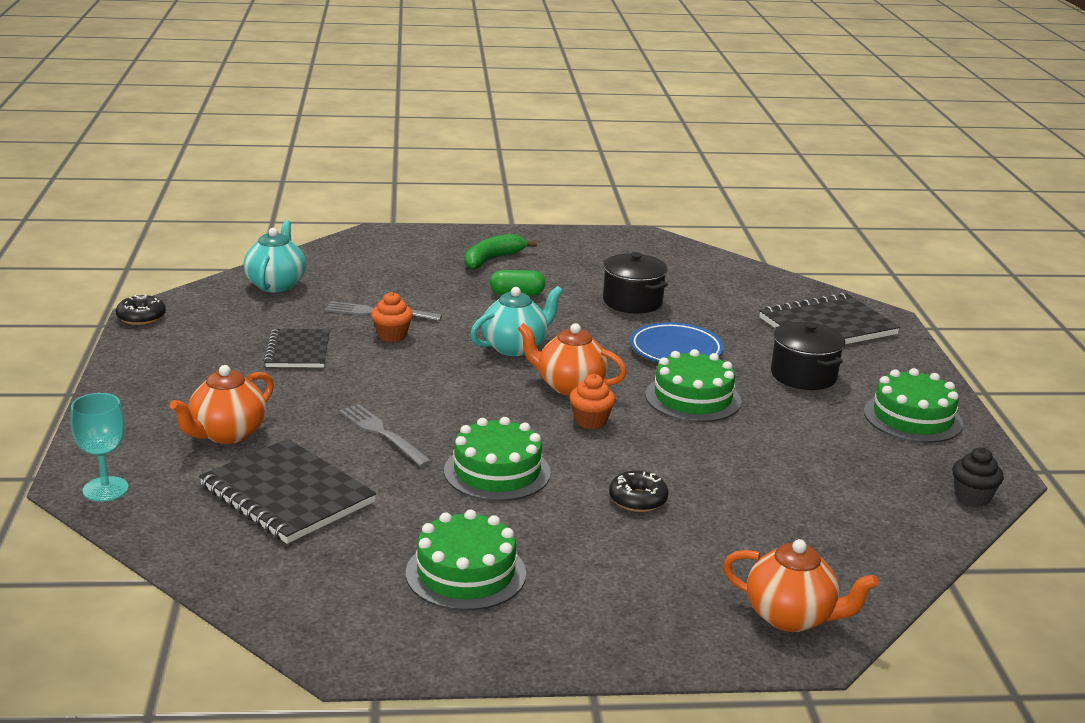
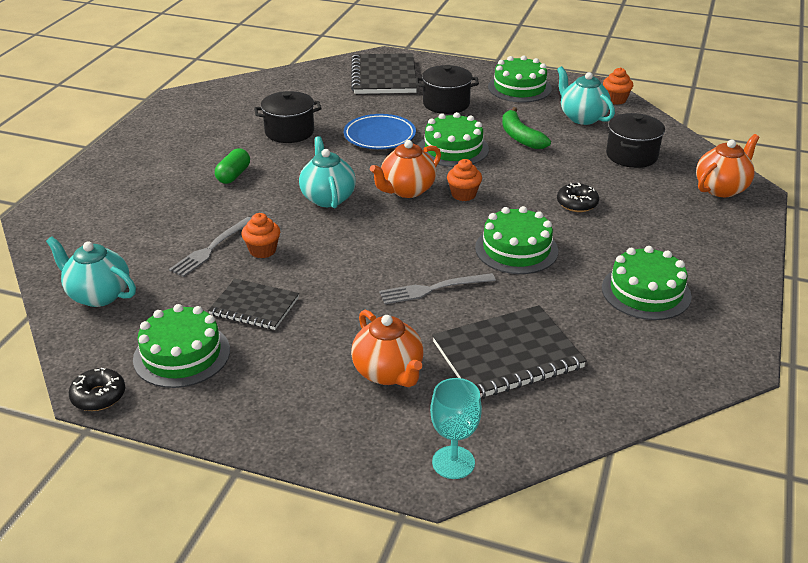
camera: 65 degrees left, 10 degrees up
(210, 336) = (182, 355): none -> green cake
(492, 259) = (155, 171): green banana -> green banana (520, 137)
(811, 528) = (631, 155): none -> black pot
(881, 476) = (582, 117): none -> turquoise teapot
(972, 497) = (615, 100): black cupcake -> orange cupcake

